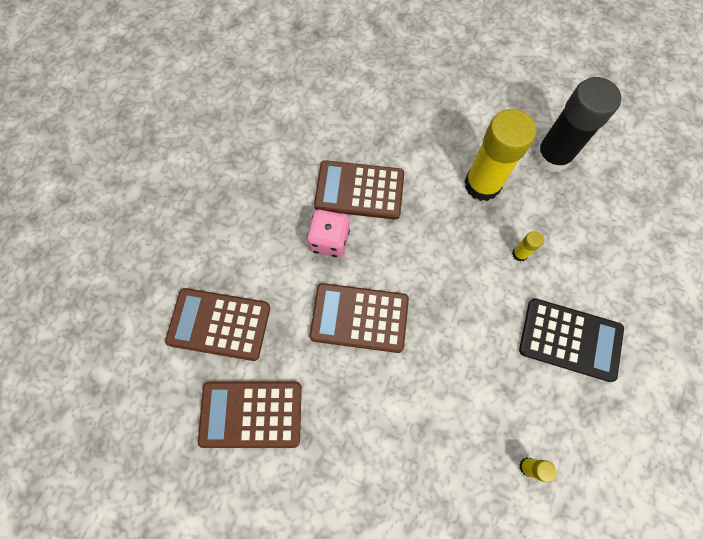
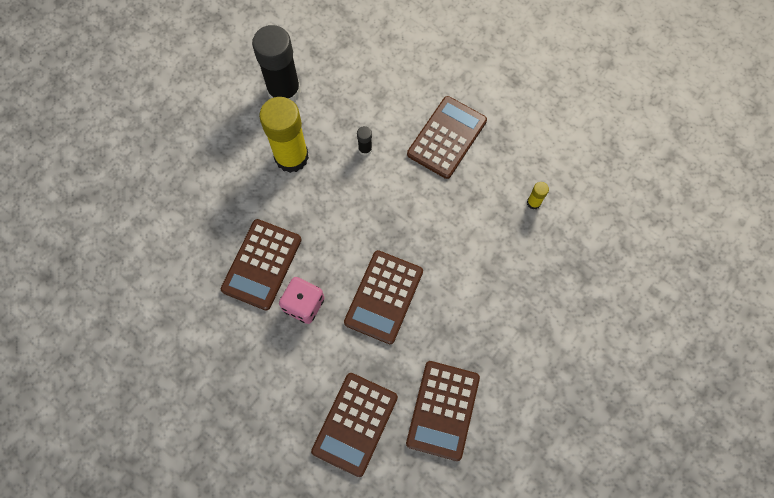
camera: 75 degrees left, 0 degrees up
(519, 254) = (365, 149): yellow glue stick -> black glue stick
(570, 339) = (446, 137): black calculator -> brown calculator

